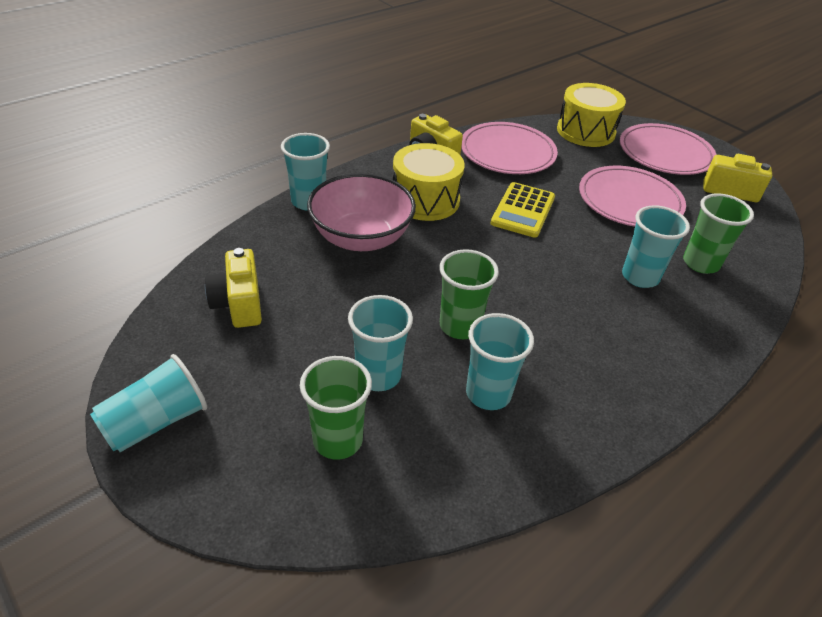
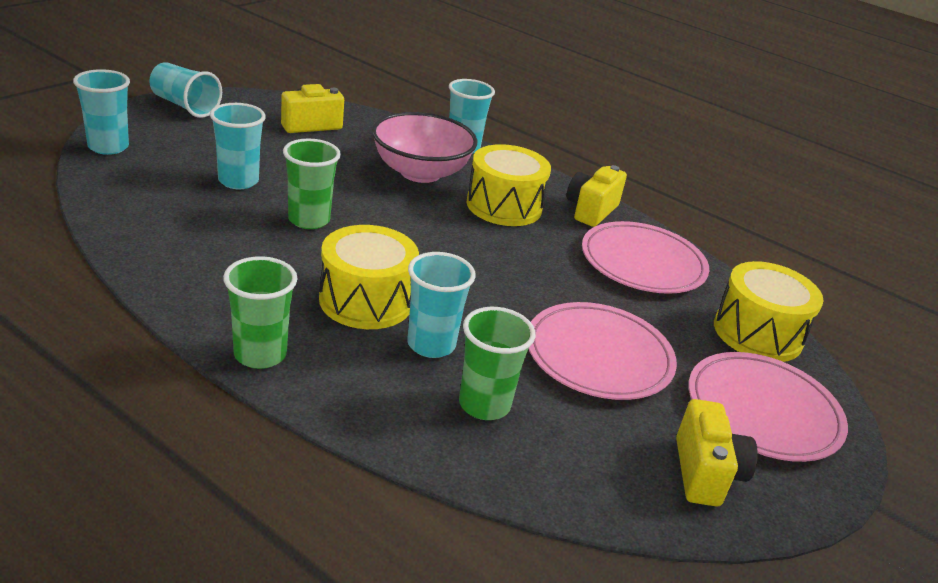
camera: 75 degrees right, 10 degrees down
(338, 440) = (168, 166): green cup -> green cup (260, 354)
(488, 393) = (222, 231): turquoise cup -> turquoise cup (108, 147)
(523, 210) = (522, 267): yellow calculator -> none
(590, 304) = (366, 300): none -> yellow drum

